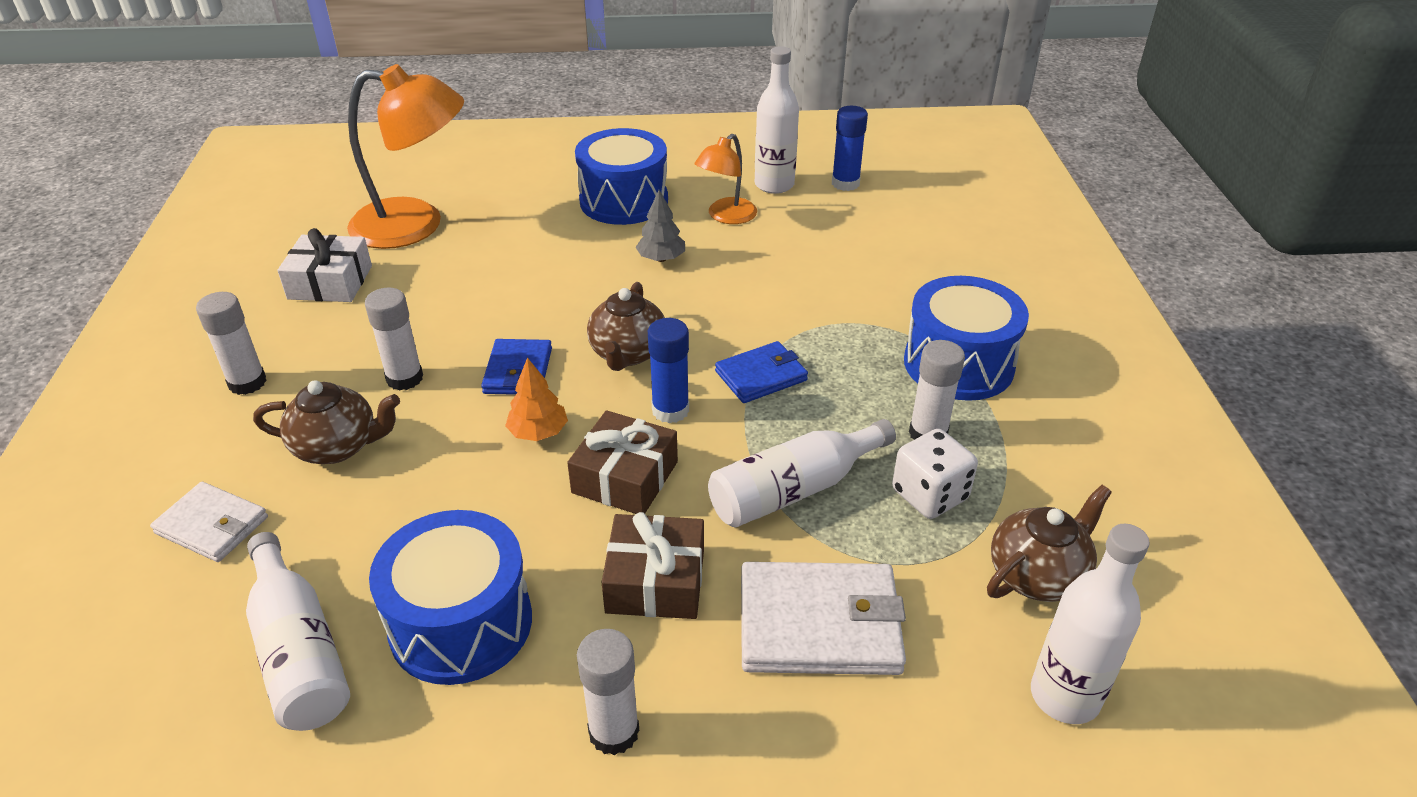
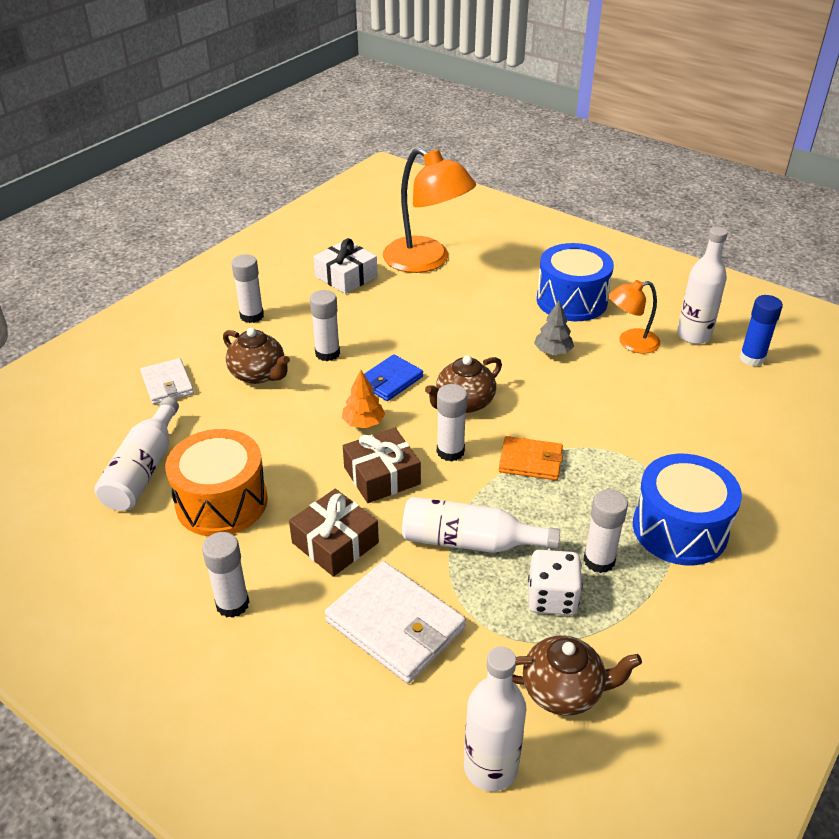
camera: 40 degrees right, 0 degrees up
(461, 623) = (222, 502): blue drum -> orange drum
(670, 410) = (450, 451): blue glue stick -> white glue stick
(761, 376) = (530, 461): blue wallet -> orange wallet

